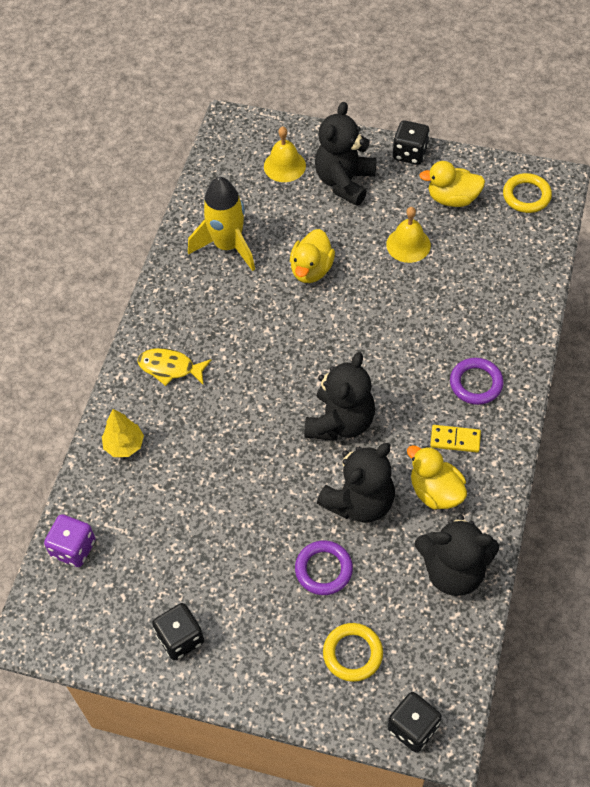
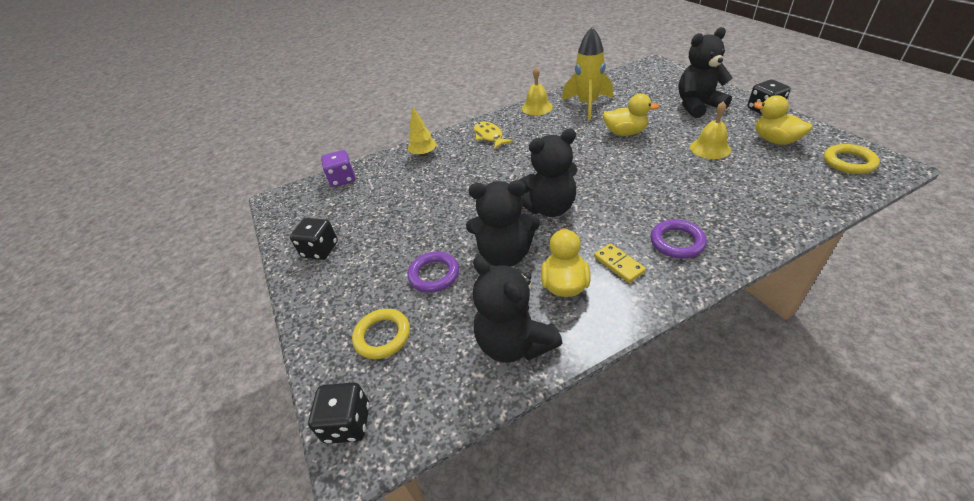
camera: 50 degrees right, 15 degrees down
(284, 166) = (665, 87): yellow bell -> yellow bell (537, 107)
(311, 270) = (625, 133): yellow duck -> yellow duck turned 150 degrees counterclockwise

